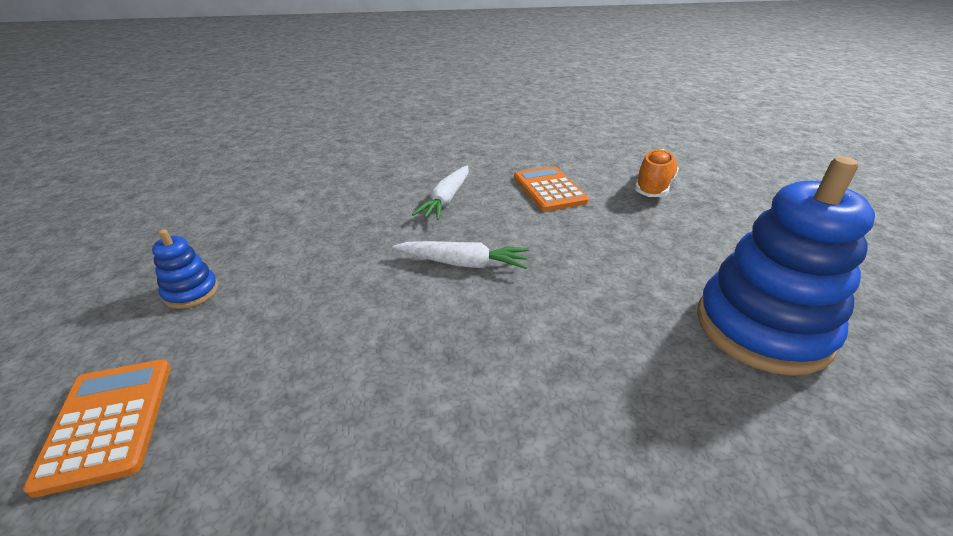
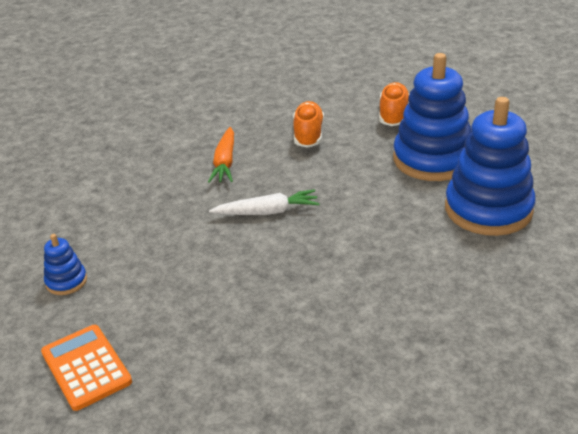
camera: 15 degrees left, 0 degrees up
(446, 199) = (225, 162): white carrot -> orange carrot
(549, 189) = (308, 135): orange calculator -> orange shoe
(691, 244) = (432, 159): none -> blue stacking toy

